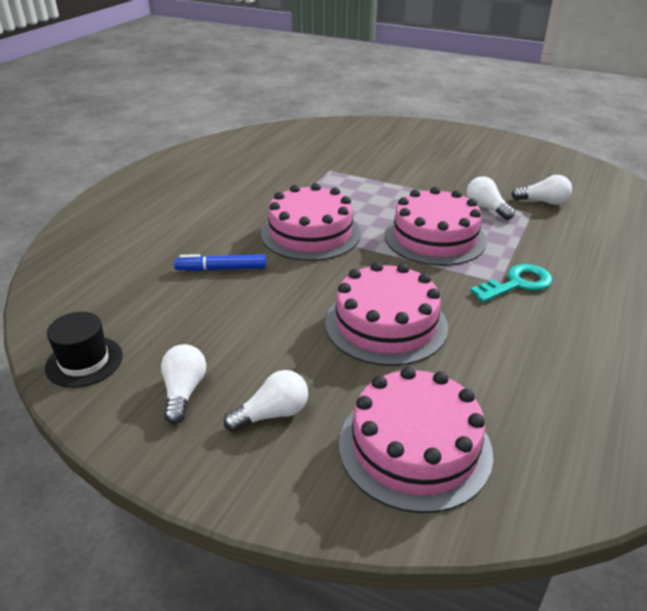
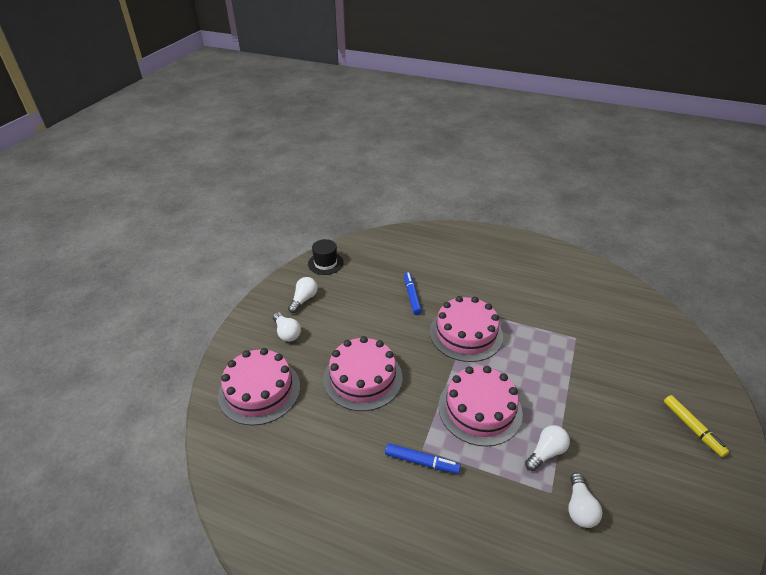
camera: 85 degrees right, 5 degrees up
(184, 392) = (304, 299): white light bulb -> white light bulb turned 60 degrees counterclockwise
(445, 142) = (692, 428): none -> yellow marker
(517, 284) = (421, 462): turquoise key -> blue marker

